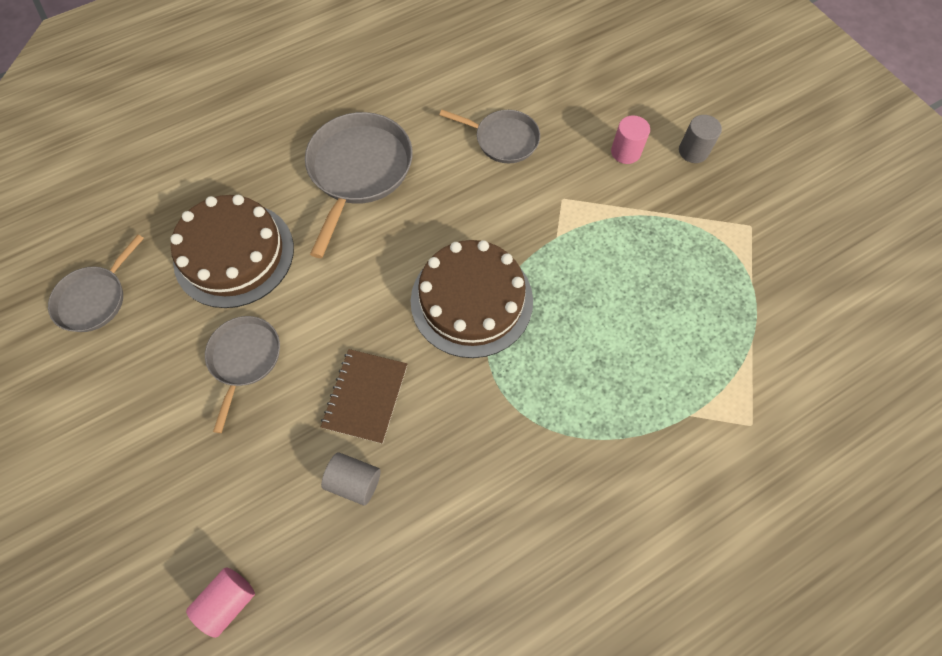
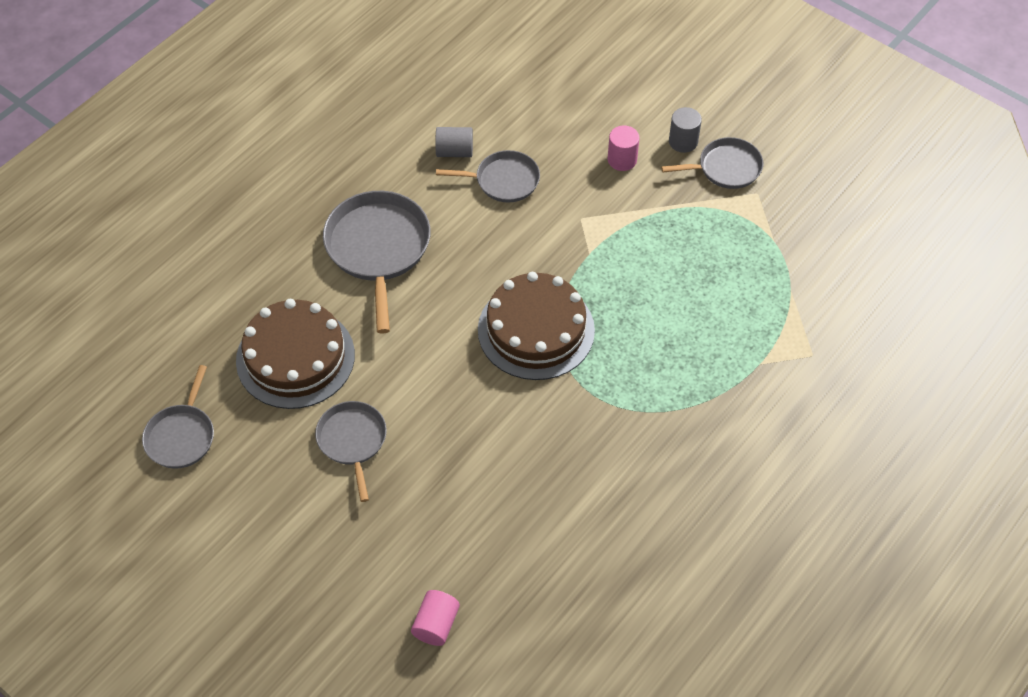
camera: 20 degrees left, 10 degrees down
(354, 481) = (499, 504): grey cylinder -> grey cylinder (454, 151)
(365, 396) = (477, 436): brown notebook -> none
(727, 190) = (726, 168): none -> grey pan

